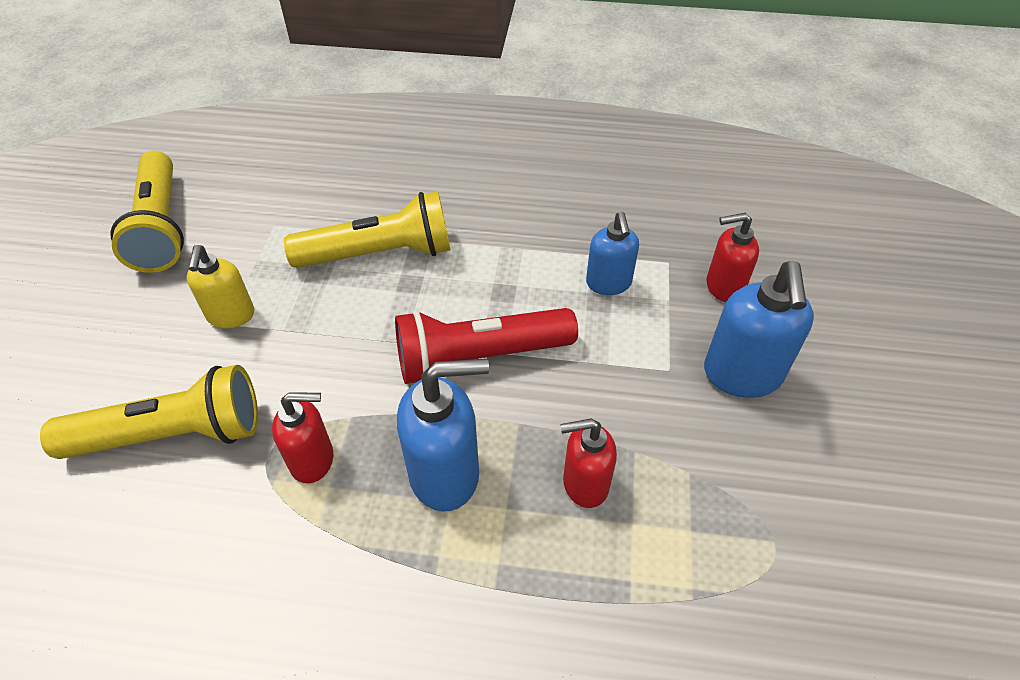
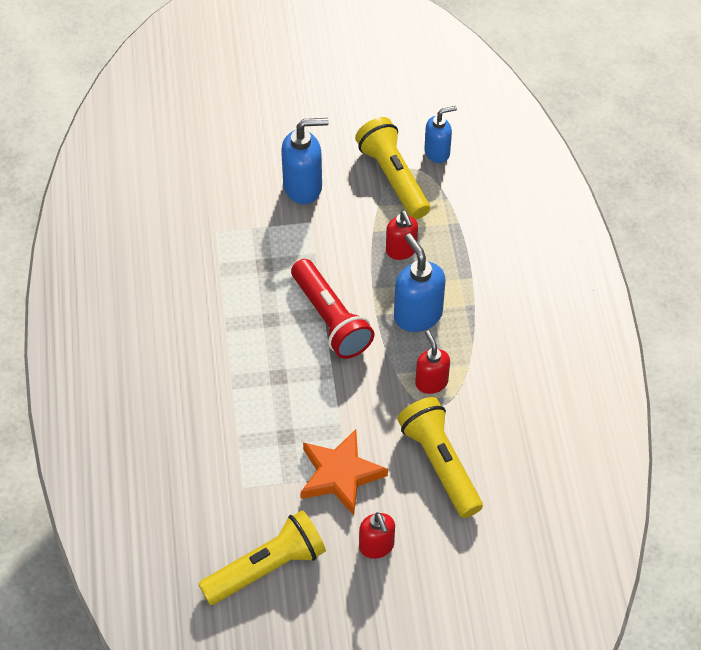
camera: 105 degrees left, 5 degrees up
(231, 316) = (340, 475): yellow soap dispenser -> orange star
(380, 254) = (255, 404): yellow flashlight -> yellow flashlight (393, 177)
(608, 283) = (246, 262): blue soap dispenser -> blue soap dispenser (437, 152)
(723, 287) = (232, 200): red soap dispenser -> red soap dispenser (376, 546)

